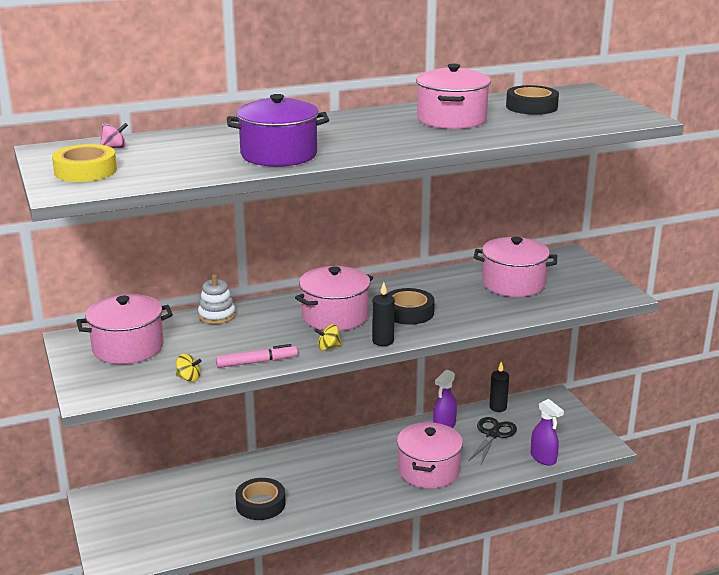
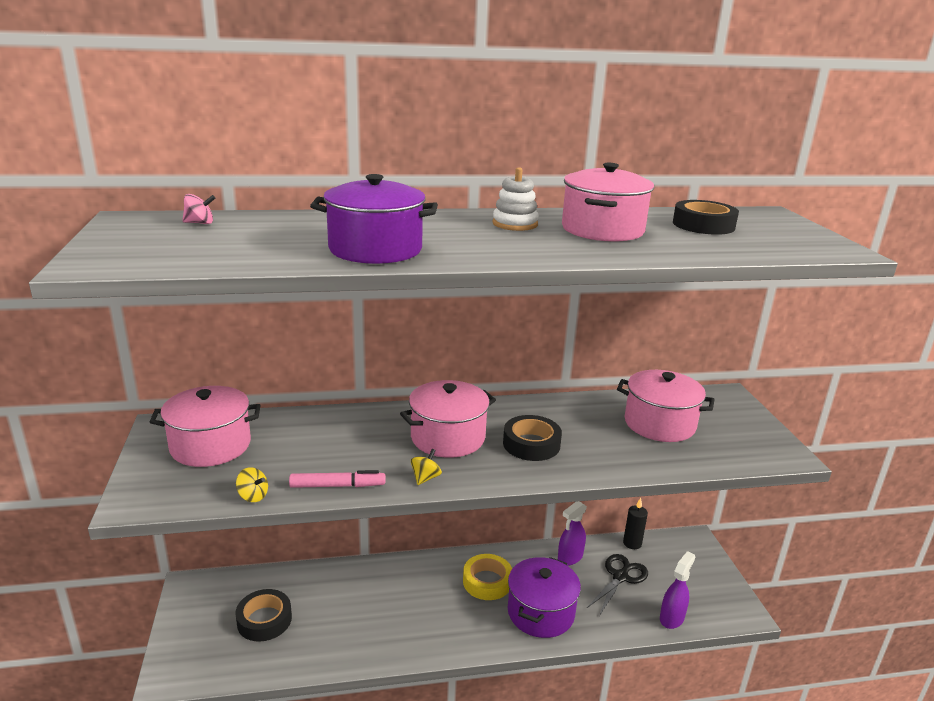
camera: 10 degrees right, 0 degrees up
(85, 171) = (140, 245): yellow tape -> yellow tape (487, 581)
(217, 315) = (322, 419): white stacking toy -> white stacking toy (515, 224)
(260, 504) = (350, 624): black tape -> black tape (264, 620)
(328, 347) = (425, 478): yellow spinning top -> yellow spinning top turned 120 degrees clockwise
(383, 341) = (490, 479): black candle -> none
(428, 471) = (540, 612): pink pot -> purple pot
(543, 458) = (672, 618): purple spray bottle -> purple spray bottle turned 120 degrees counterclockwise

